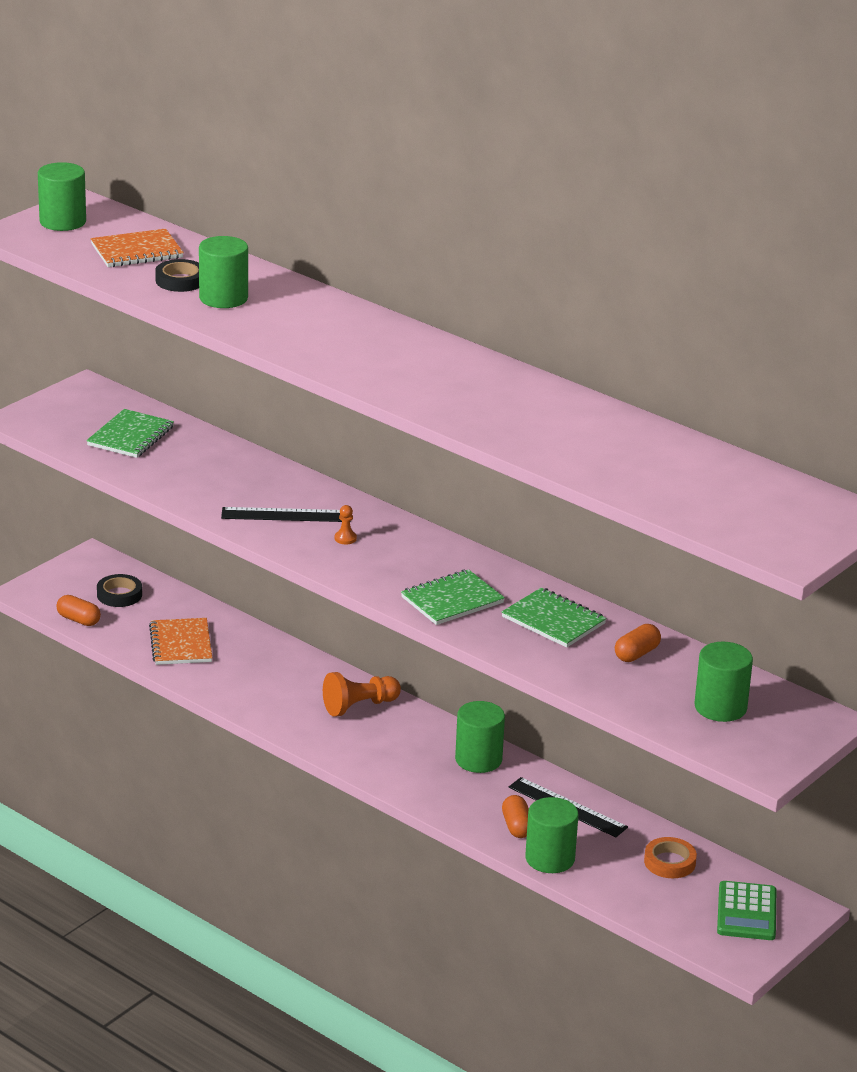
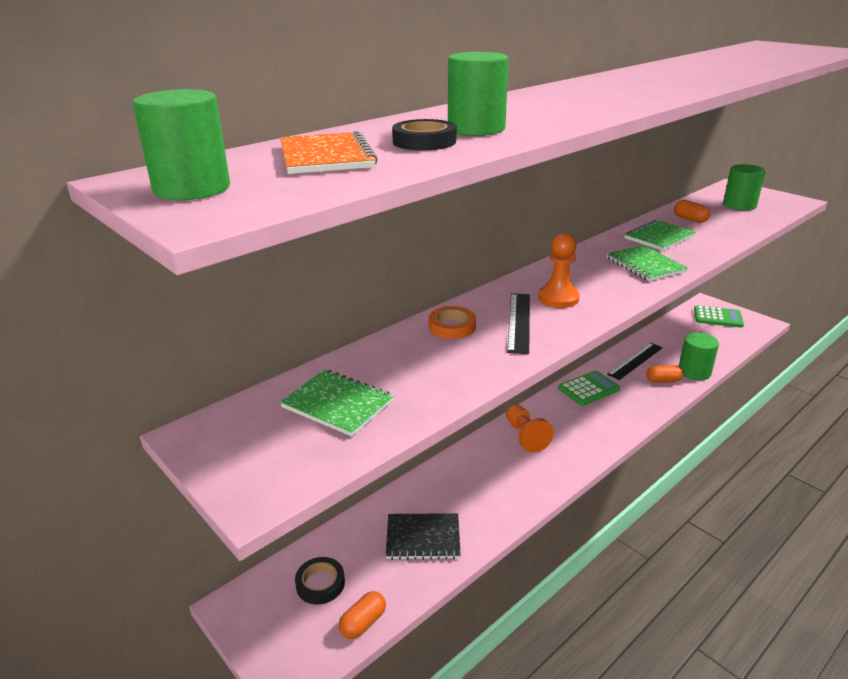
camera: 80 degrees left, 0 degrees up
(181, 644) = (423, 538): orange notebook -> black notebook
(345, 538) = (558, 298): orange pawn -> orange pawn, size x2.07
(478, 760) = (588, 389): green cylinder -> green calculator
(669, 862) = (680, 334): orange tape -> orange tape (452, 327)

